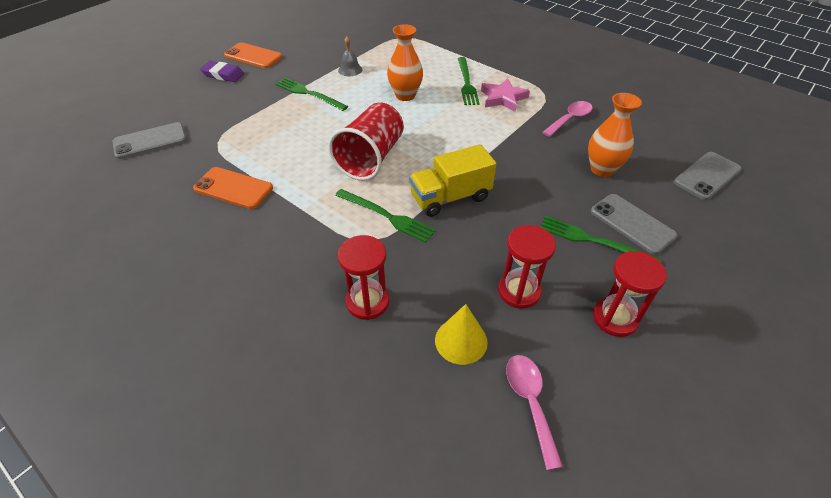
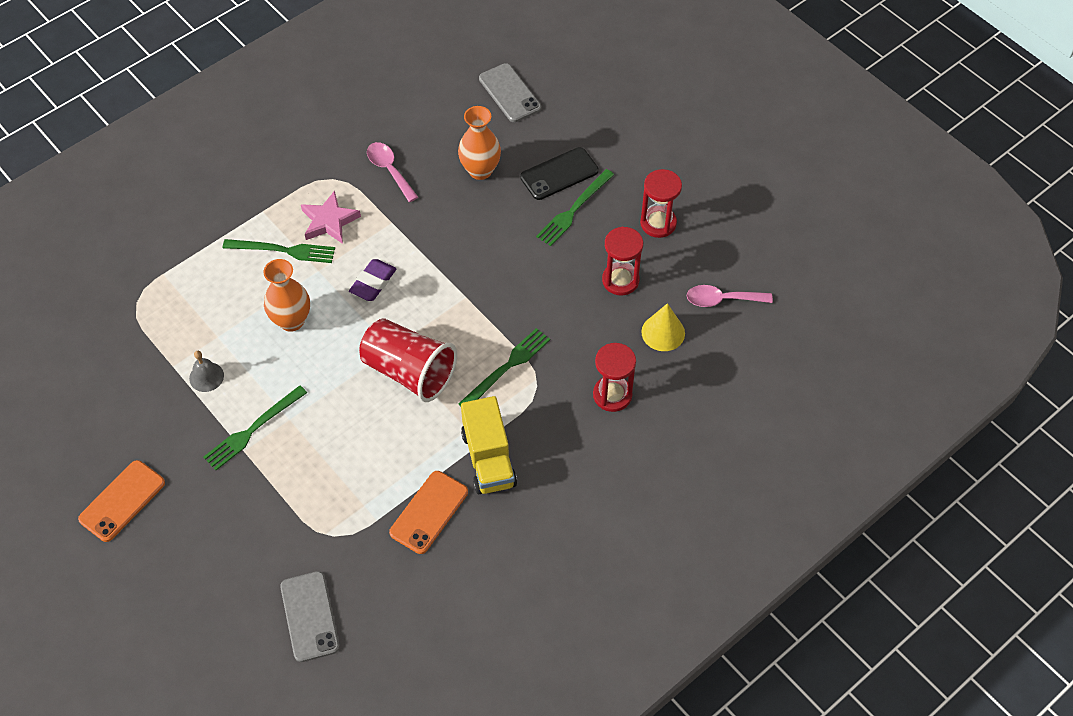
camera: 80 degrees left, 10 degrees up
(223, 75) = (165, 540): purple eraser -> purple eraser (373, 282)
(450, 197) = (492, 308): yellow truck -> yellow truck (488, 459)
(632, 224) = (559, 174): grey phone -> black phone

